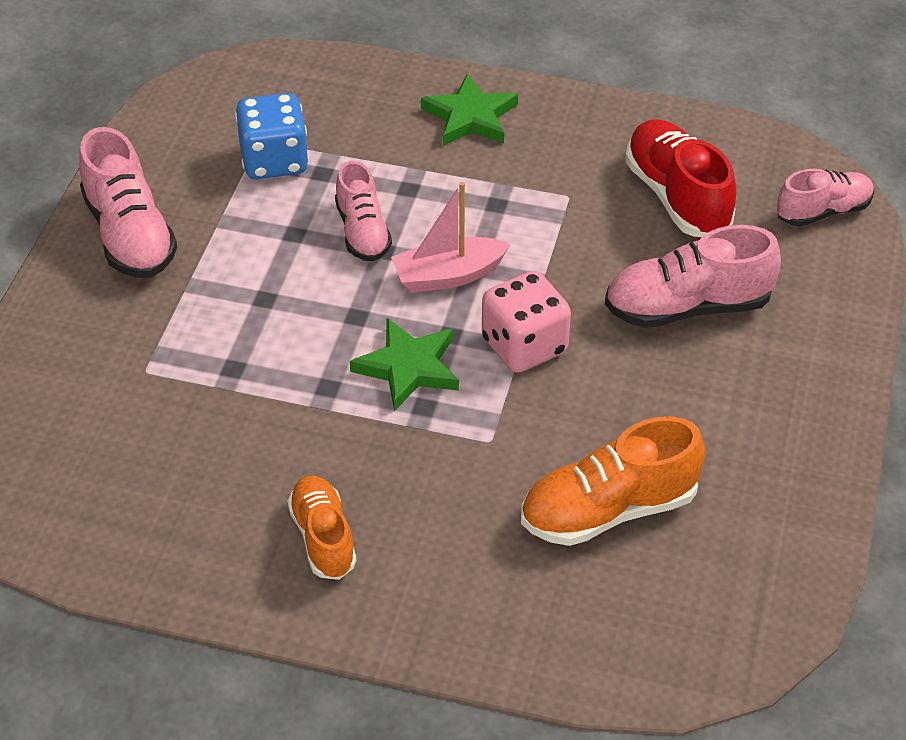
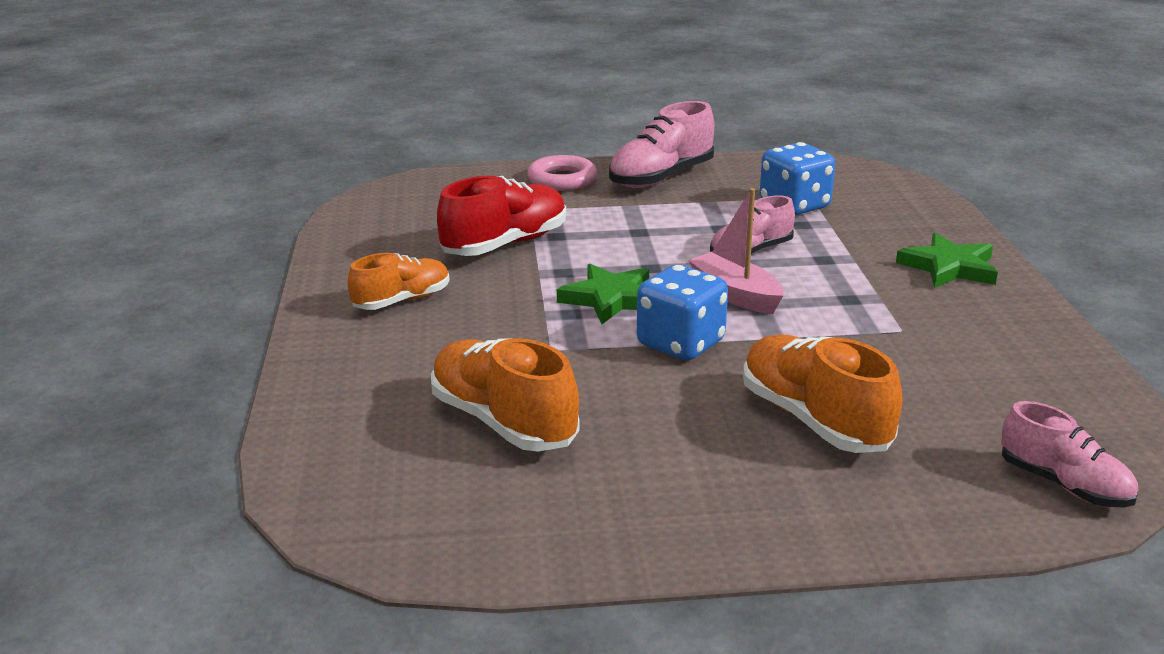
camera: 70 degrees right, 20 degrees down
(75, 320) = (562, 180): none -> pink ring
(524, 346) = (680, 344): pink dice -> blue dice
(677, 197) = (971, 387): red shoe -> red shoe (505, 244)
(688, 307) = (814, 420): pink shoe -> orange shoe

